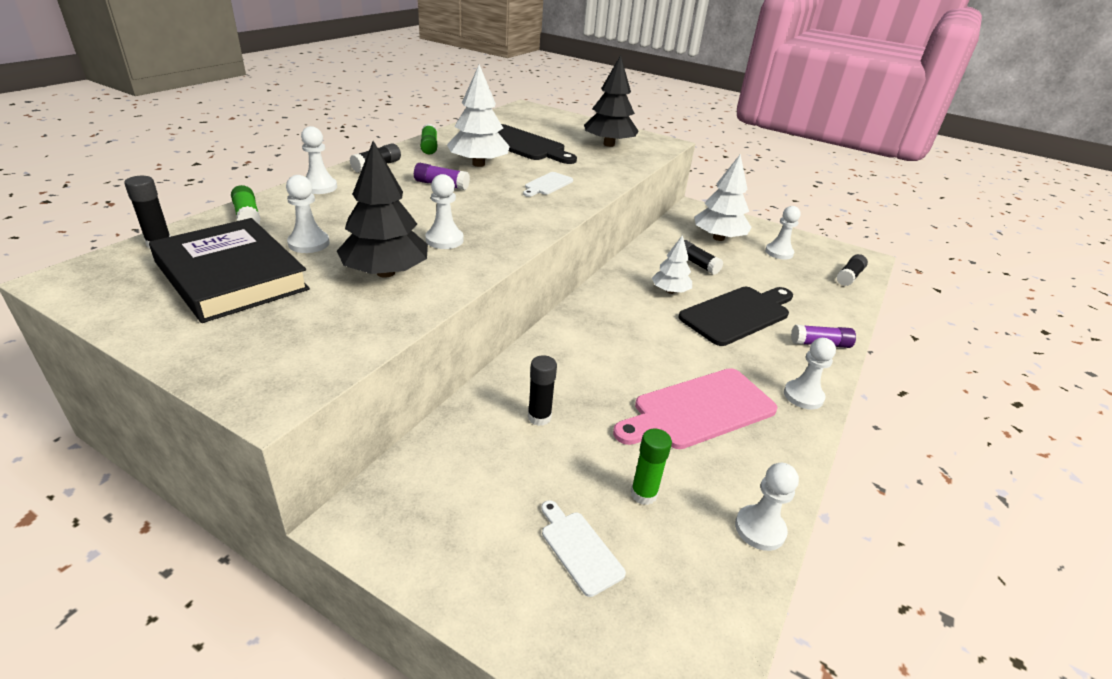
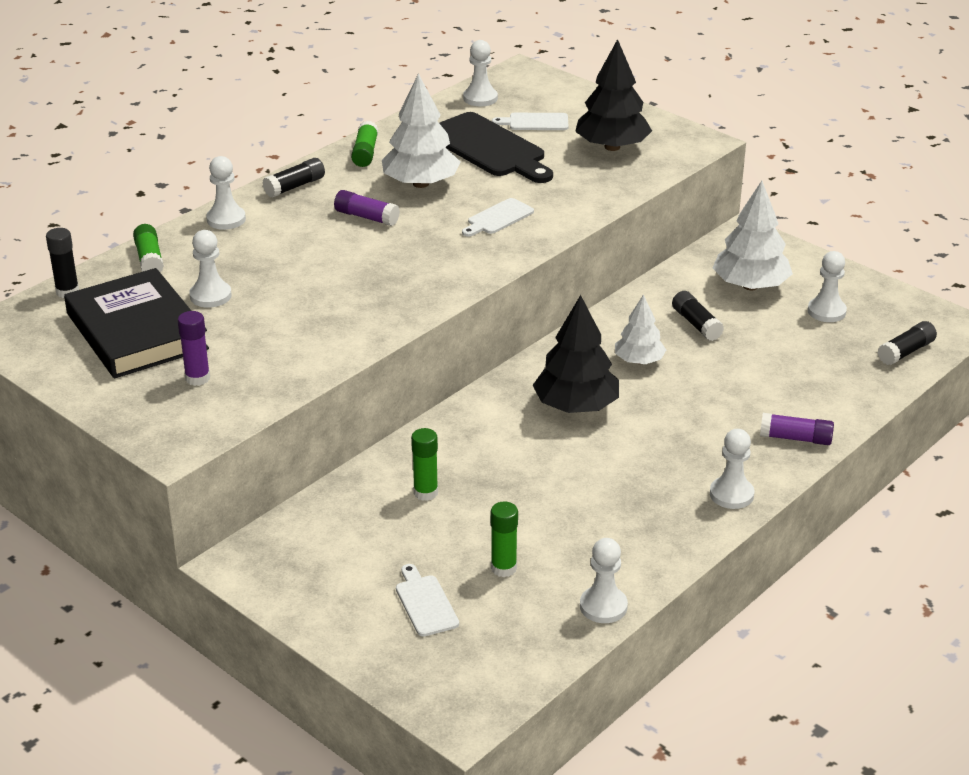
camera: 15 degrees right, 0 degrees up
(298, 318) = (197, 378): none -> purple glue stick
(386, 272) = (284, 333): black tree -> black tree (576, 406)
(444, 240) = (352, 296): white pawn -> white pawn (480, 98)
(539, 417) = (425, 493): black glue stick -> green glue stick
(548, 131) = (535, 122): none -> white cutting board
(699, 410) = (601, 499): pink cutting board -> none
(738, 314) = (711, 395): black cutting board -> none

